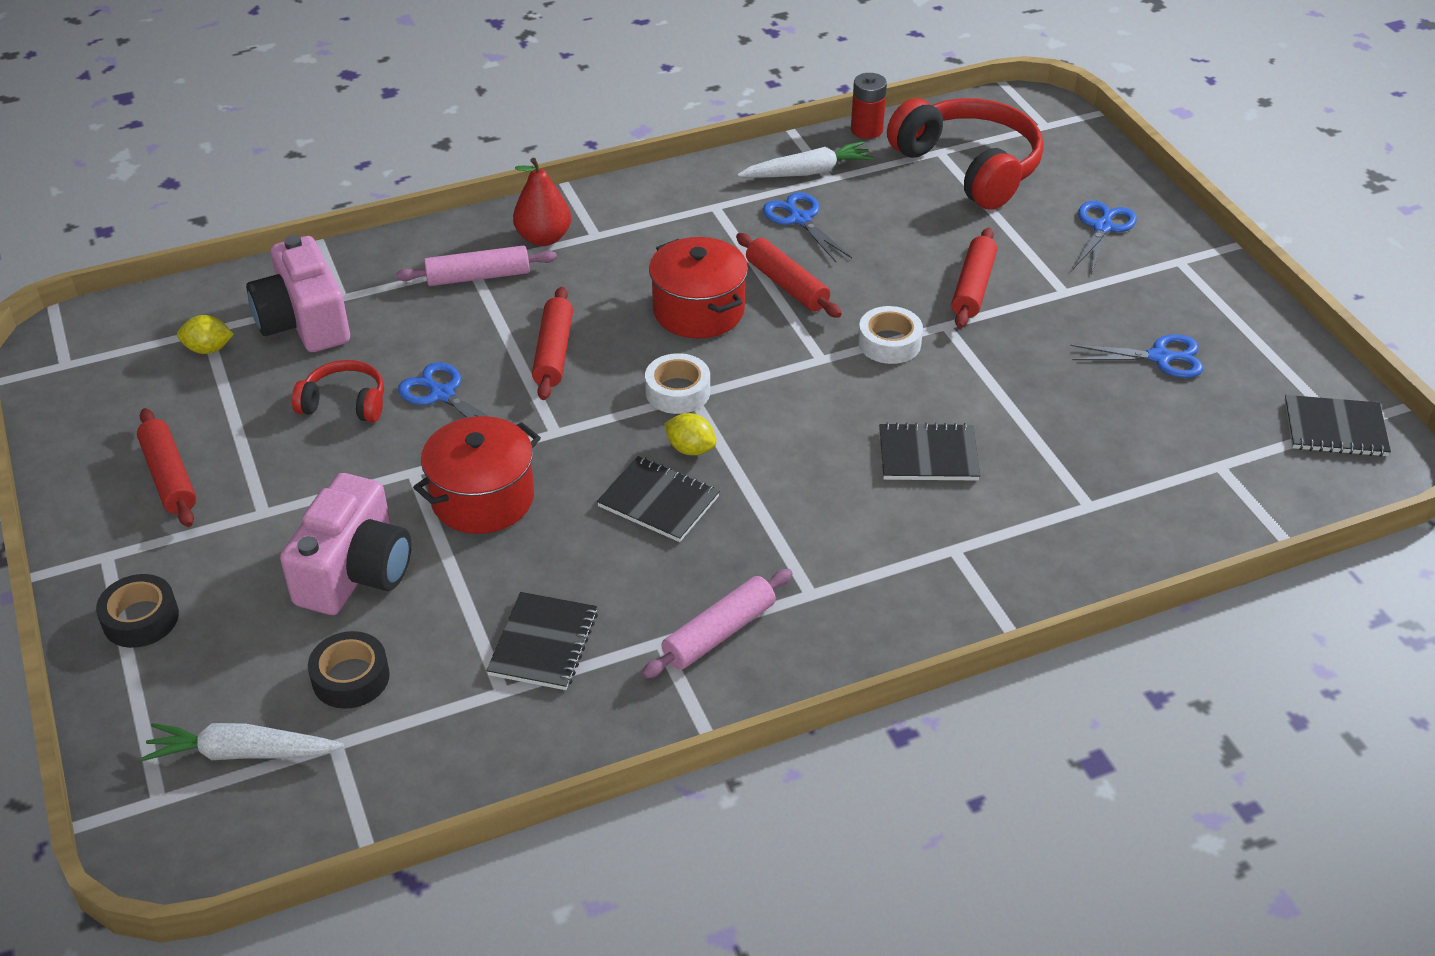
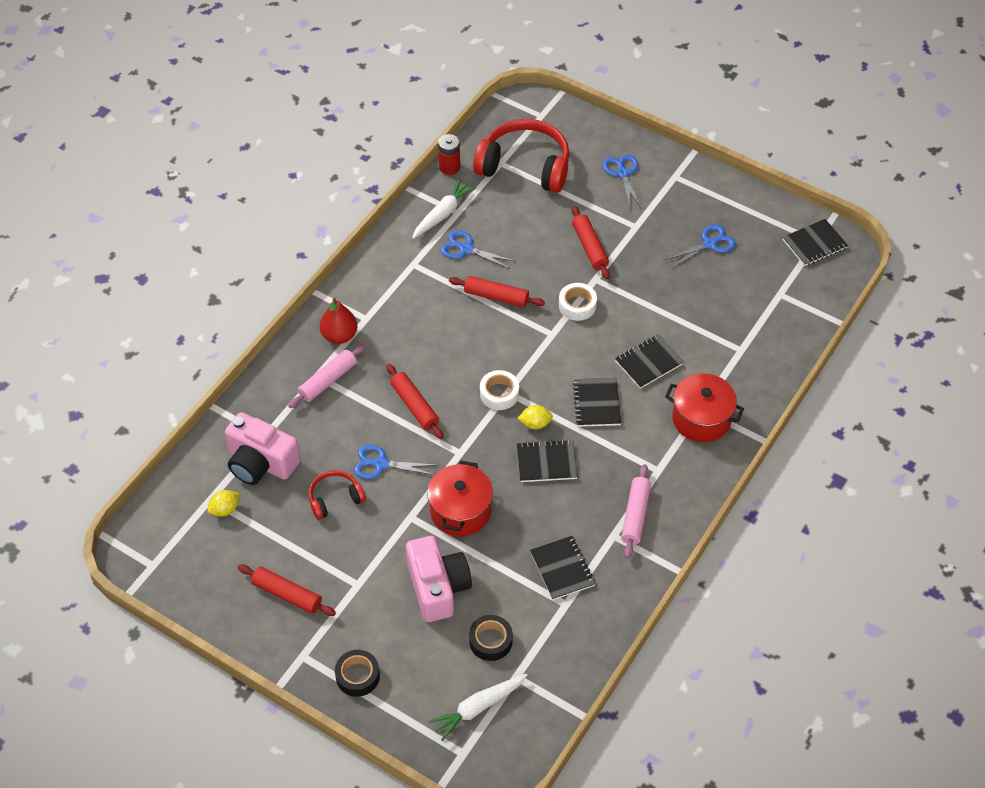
camera: 35 degrees left, 10 degrees up
(698, 310) = (465, 338): red pot -> red pot (701, 419)
(801, 467) = (596, 403): none -> black notebook

